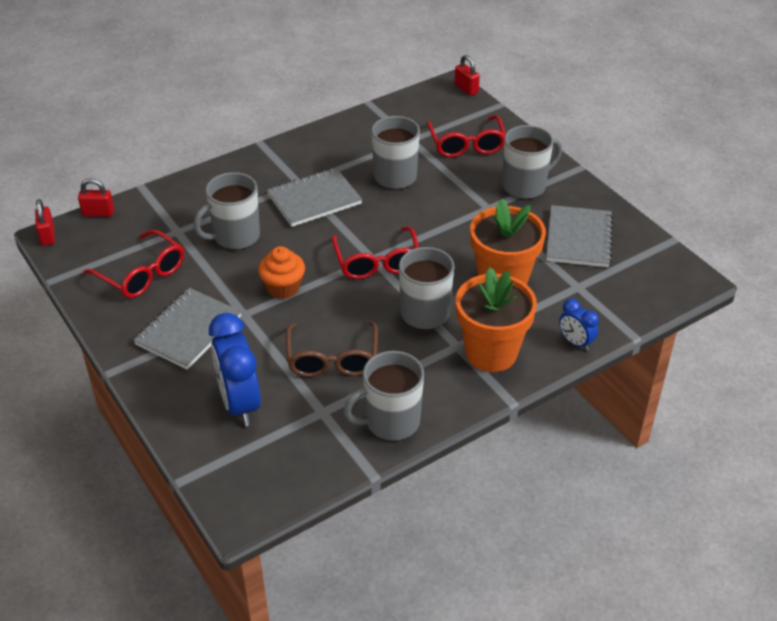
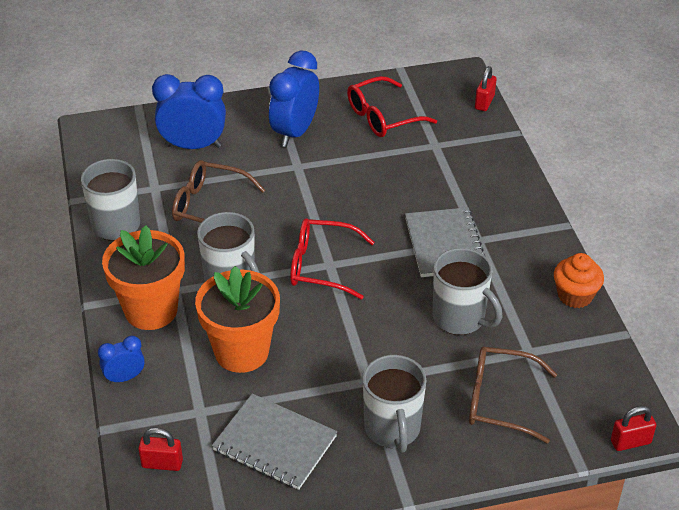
camera: 110 degrees right, 0 degrees up
(47, 236) = (463, 72): red padlock -> red padlock (162, 463)
(188, 330) = (295, 132): grey notebook -> blue clock
(235, 237) = (408, 179): grey mug -> none
(283, 288) = (318, 196): orange cupcake -> orange cupcake (575, 295)
(466, 144) = (500, 401): red glasses -> brown glasses

